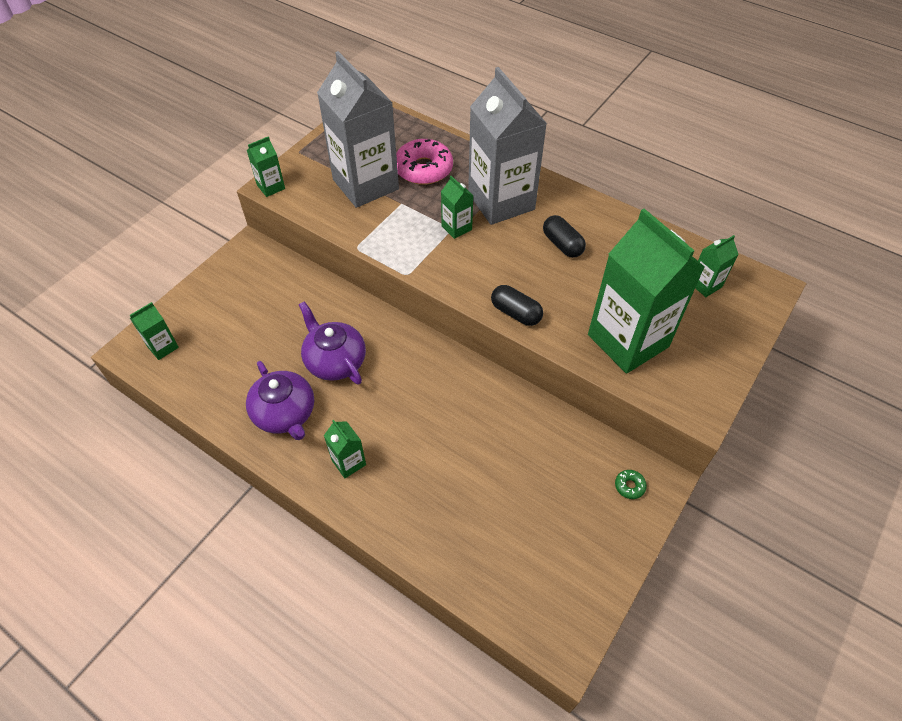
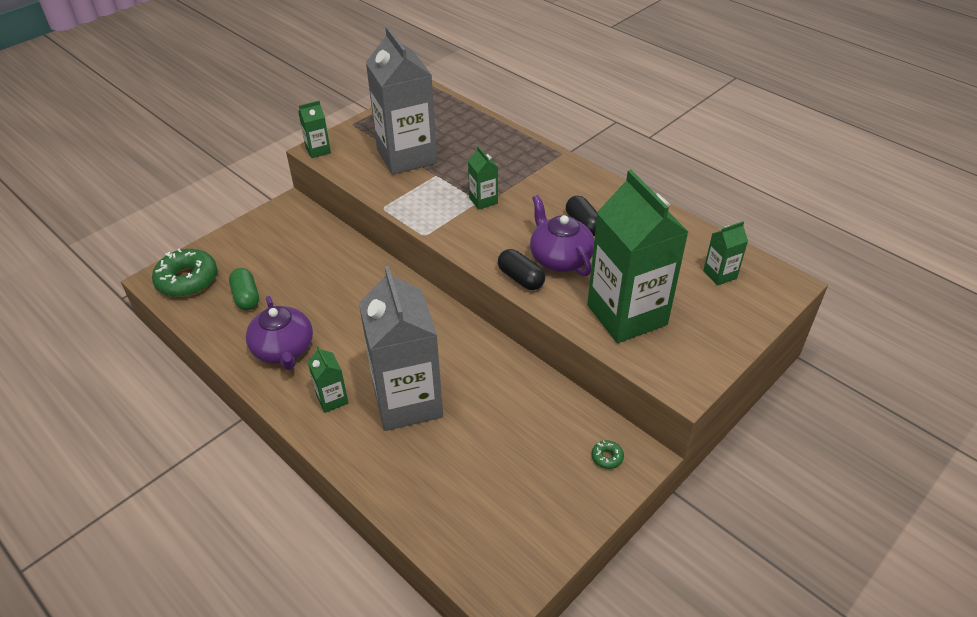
camera: 10 degrees right, 10 degrees down
(163, 347) = (187, 280): green carton -> green donut
(231, 359) = (246, 297): none -> green capsule
(335, 361) = (343, 310): purple teapot -> purple teapot (560, 258)
(424, 169) = (465, 149): pink donut -> none
(501, 201) = (533, 182): grey carton -> grey carton (407, 401)

